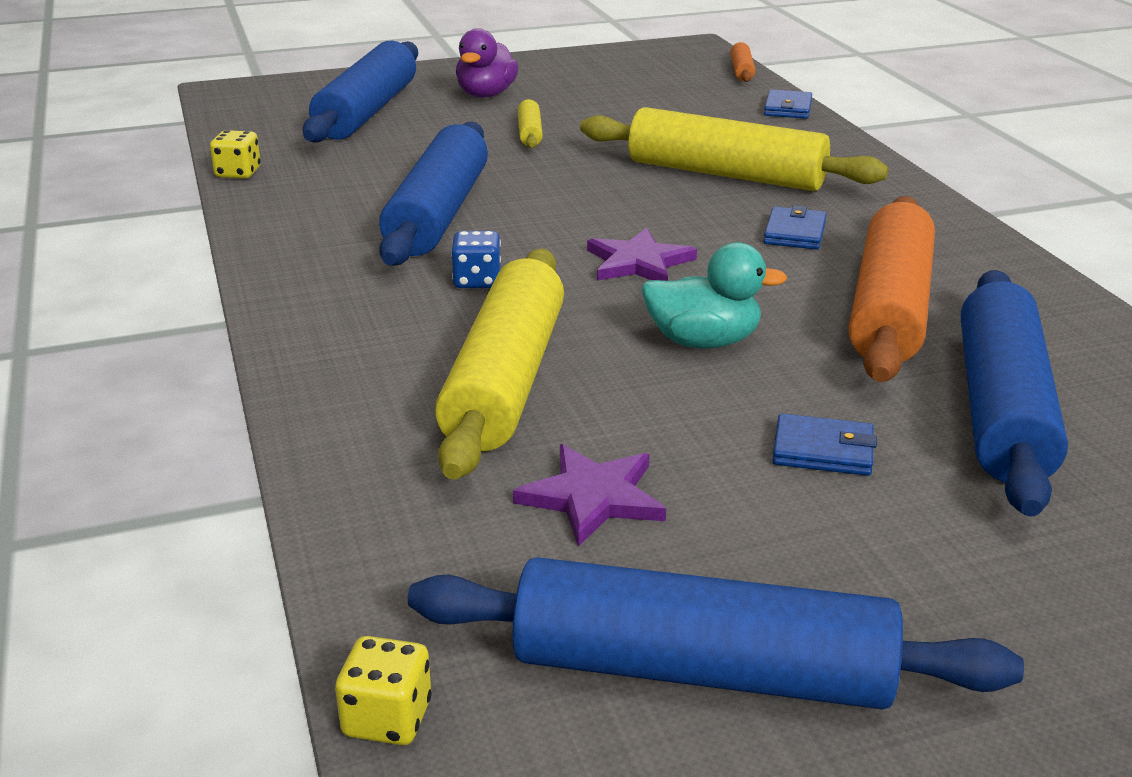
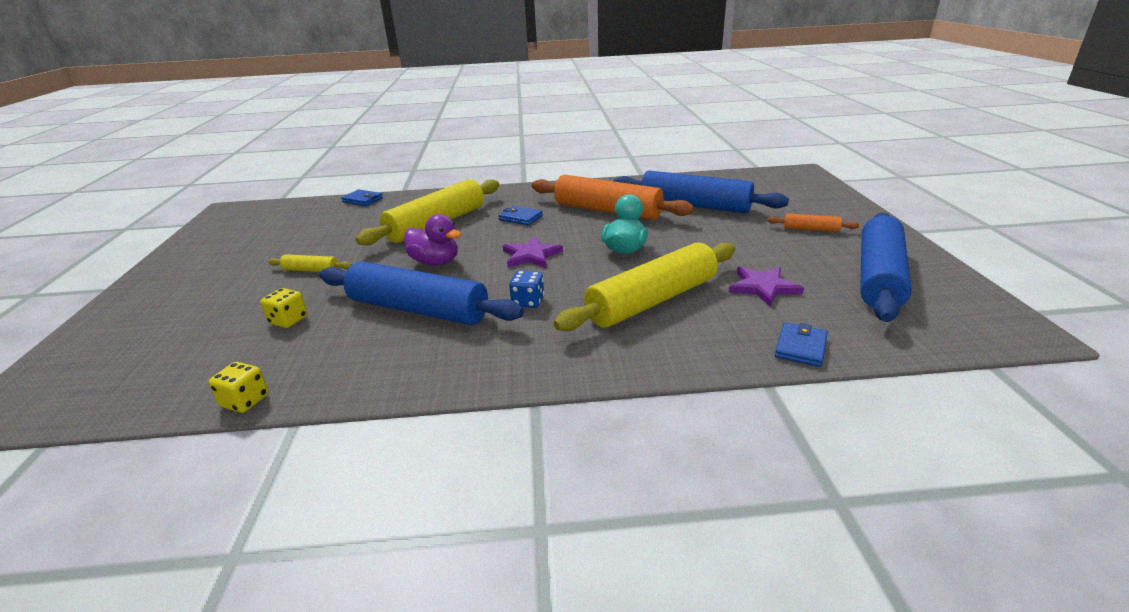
camera: 75 degrees left, 0 degrees up
(367, 112) = (179, 331): blue rolling pin -> none
(387, 719) = (942, 346): yellow dice -> yellow dice (288, 320)
(486, 95) = (215, 280): purple duck -> purple duck (435, 262)
(506, 380) = (652, 301): yellow rolling pin -> yellow rolling pin turned 60 degrees counterclockwise
(742, 71) = (290, 203): orange rolling pin -> orange rolling pin (810, 229)
(823, 450) = (724, 238): blue wallet -> blue wallet (800, 347)

